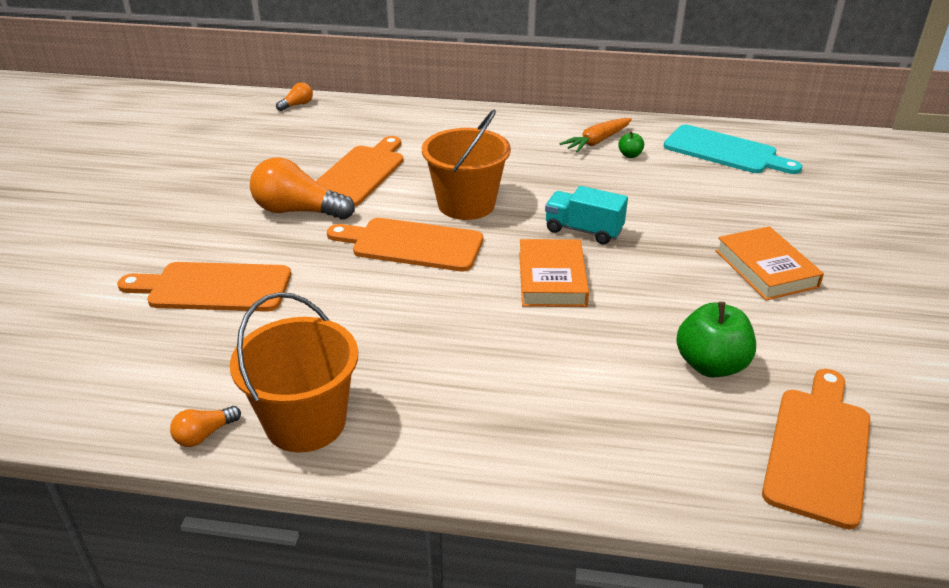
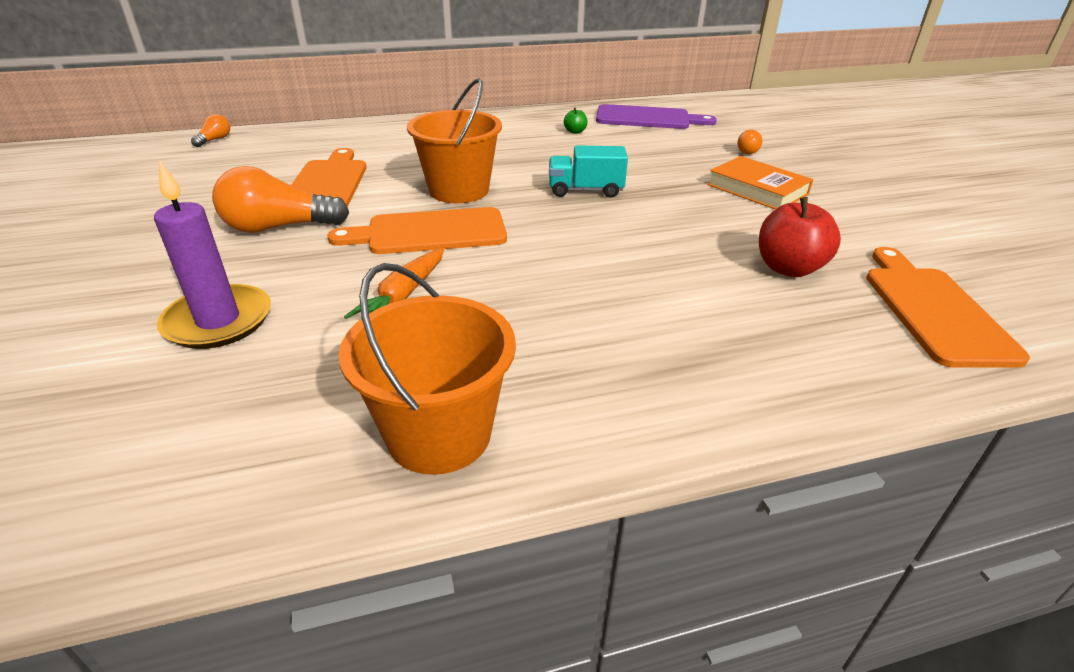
camera: 25 degrees left, 0 degrees up
(204, 435) = (312, 491): orange light bulb -> orange light bulb (748, 151)
(213, 287) = (218, 321): orange cutting board -> purple candle
(552, 279) = (591, 232): orange book -> none
(597, 141) = (538, 126): orange carrot -> orange carrot (403, 295)
(711, 365) = (788, 268): green apple -> red apple
(725, 151) = (647, 118): turquoise cutting board -> purple cutting board

